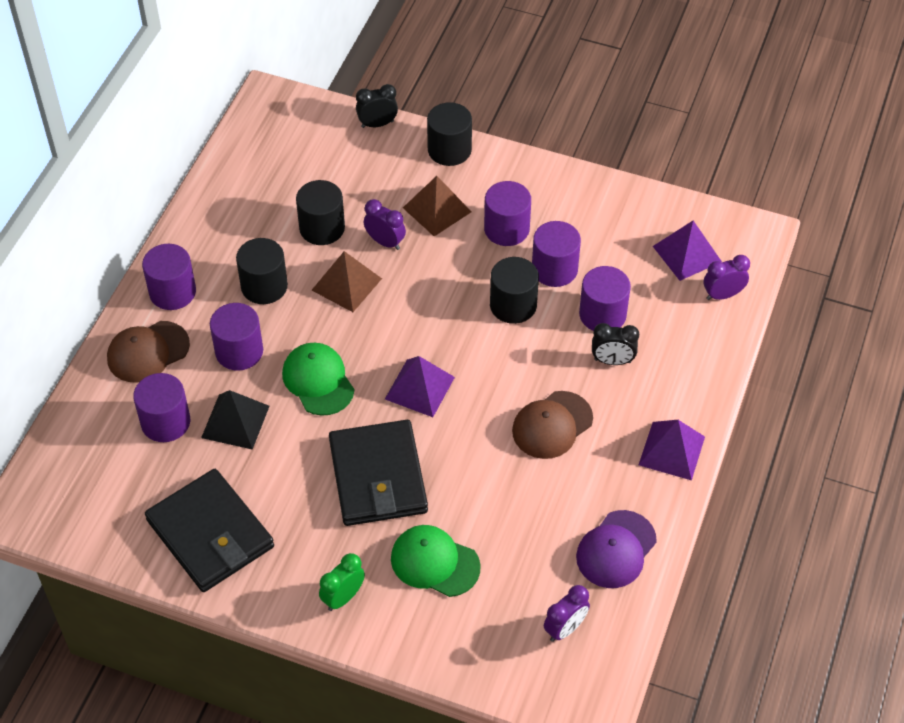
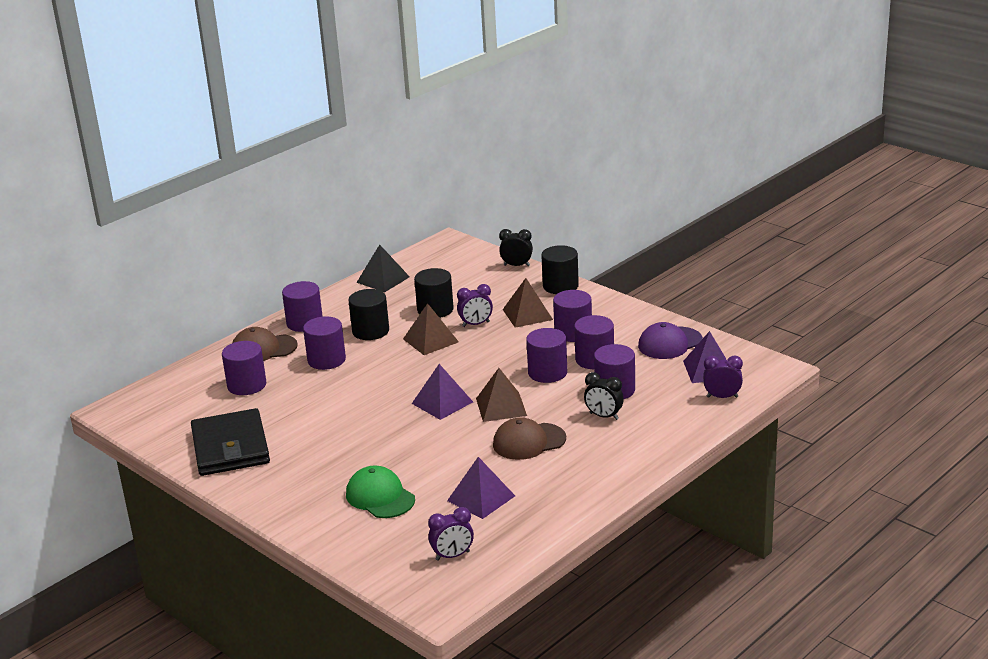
camera: 25 degrees right, 25 degrees down
(235, 421) = (295, 394): black pyramid -> black pyramid (383, 279)
(318, 380) = (370, 385): green cap -> none
(343, 597) = (297, 501): green clock -> none
(378, 476) = (374, 442): black wallet -> none
(385, 242) = (476, 324): purple clock -> purple clock turned 105 degrees clockwise
(491, 377) = (501, 407): none -> brown pyramid
(513, 305) = (547, 373): black cylinder -> purple cylinder
(616, 549) = (527, 520): purple cap -> purple cap (669, 343)
(672, 450) = (615, 474): purple pyramid -> purple pyramid (481, 498)

